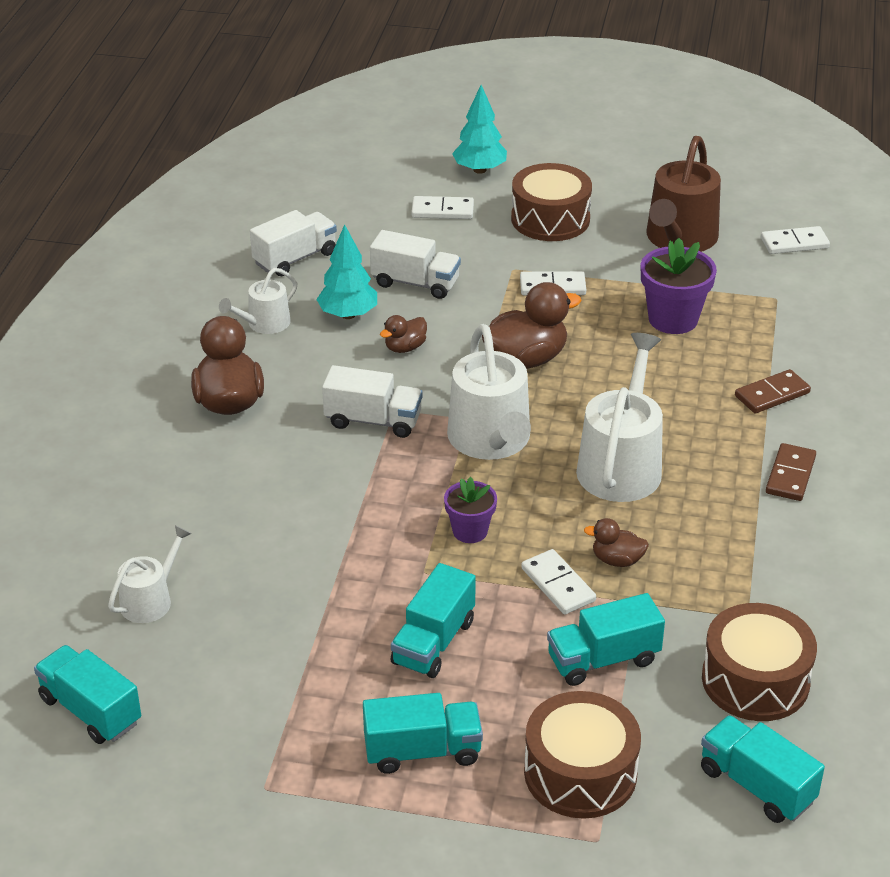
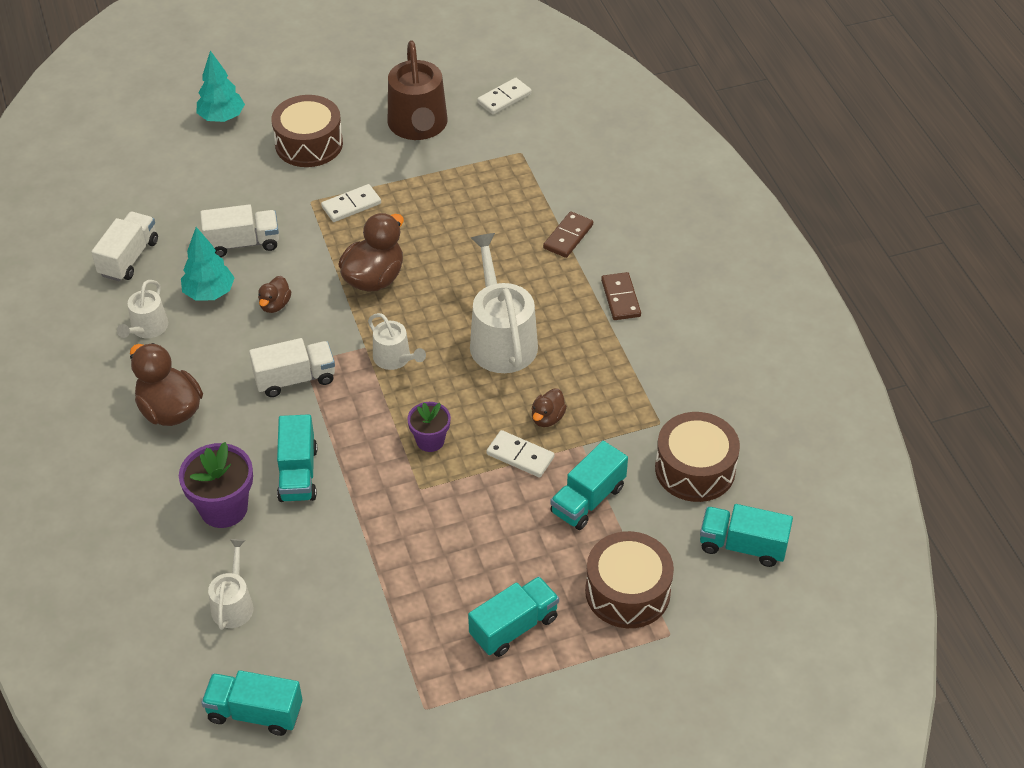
camera: 30 degrees left, 10 degrees up
(433, 642) = (464, 541): turquoise truck -> turquoise truck (298, 474)
(442, 211) = (218, 167): white domino -> none
(491, 440) = (395, 358): white watering can -> white watering can, size x0.55
(617, 560) = (547, 418): brown duck -> brown duck turned 45 degrees counterclockwise
(673, 319) = (459, 200): purple flower pot -> purple flower pot (224, 508)

